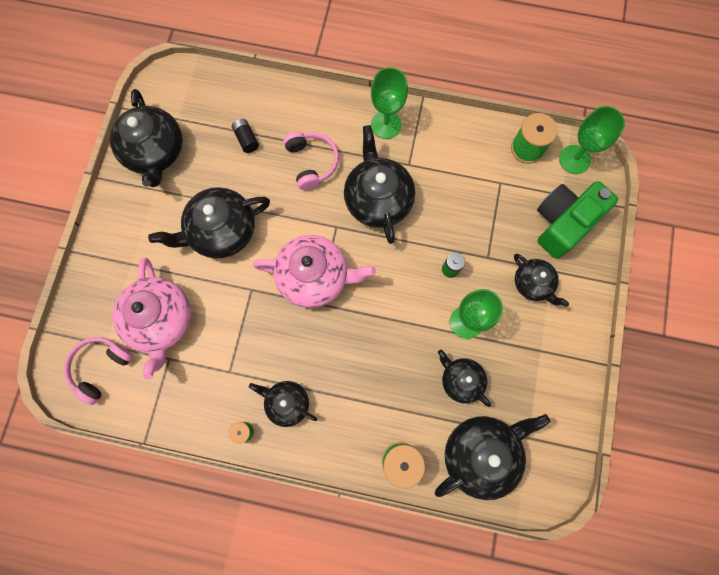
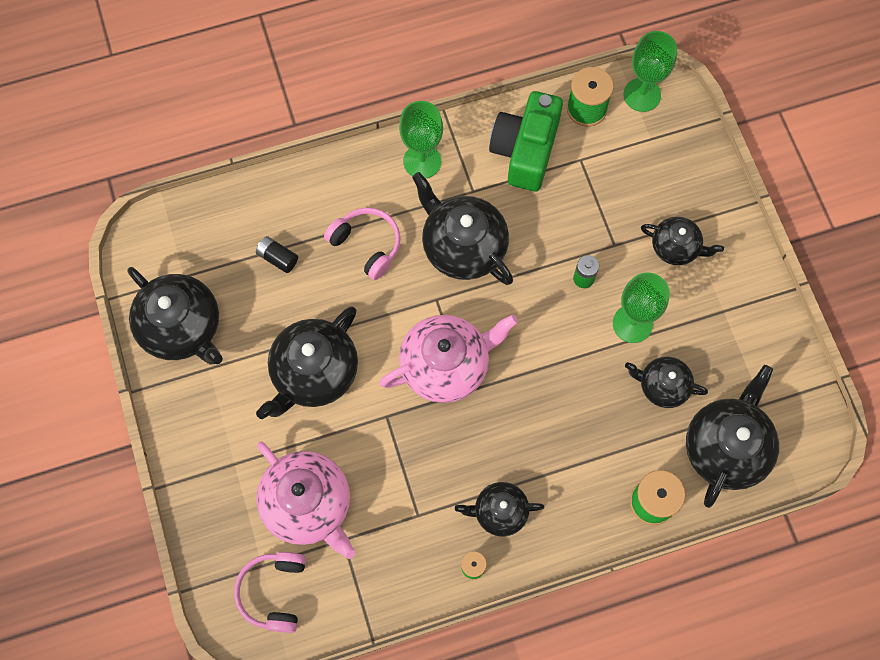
camera: 30 degrees left, 5 degrees down
(563, 223) = (669, 167): green camera -> green camera (525, 150)

